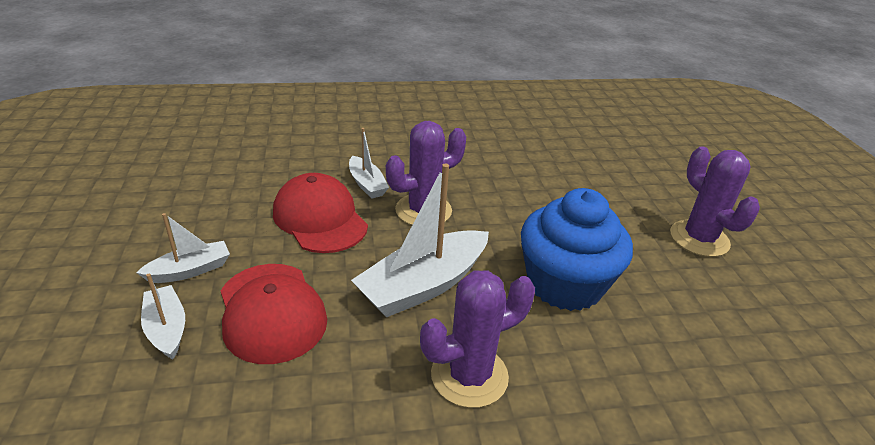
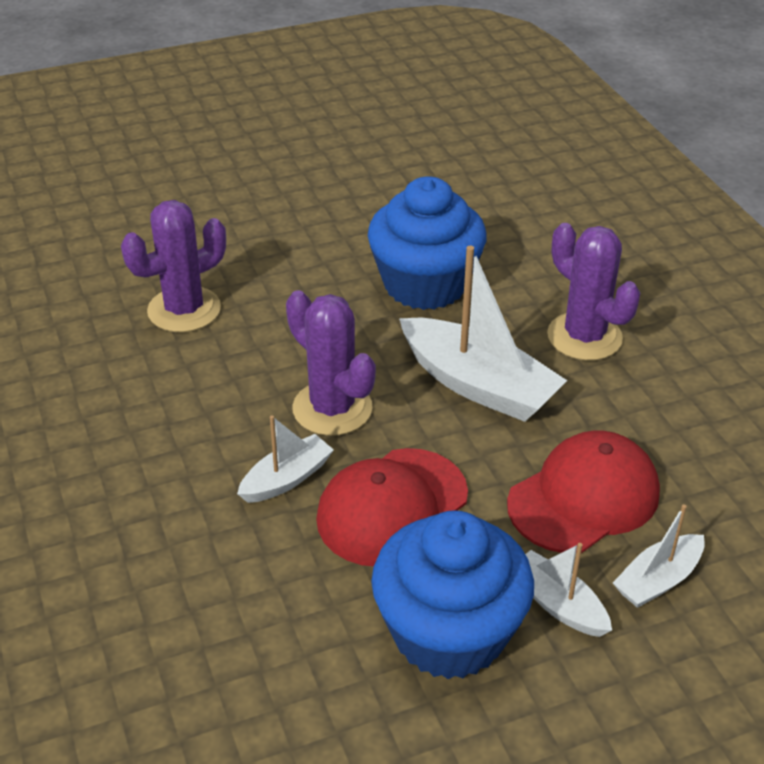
camera: 100 degrees left, 5 degrees up
(208, 220) = (449, 632): none -> blue cupcake
(699, 239) = (304, 195): purple cactus -> purple cactus (184, 310)

